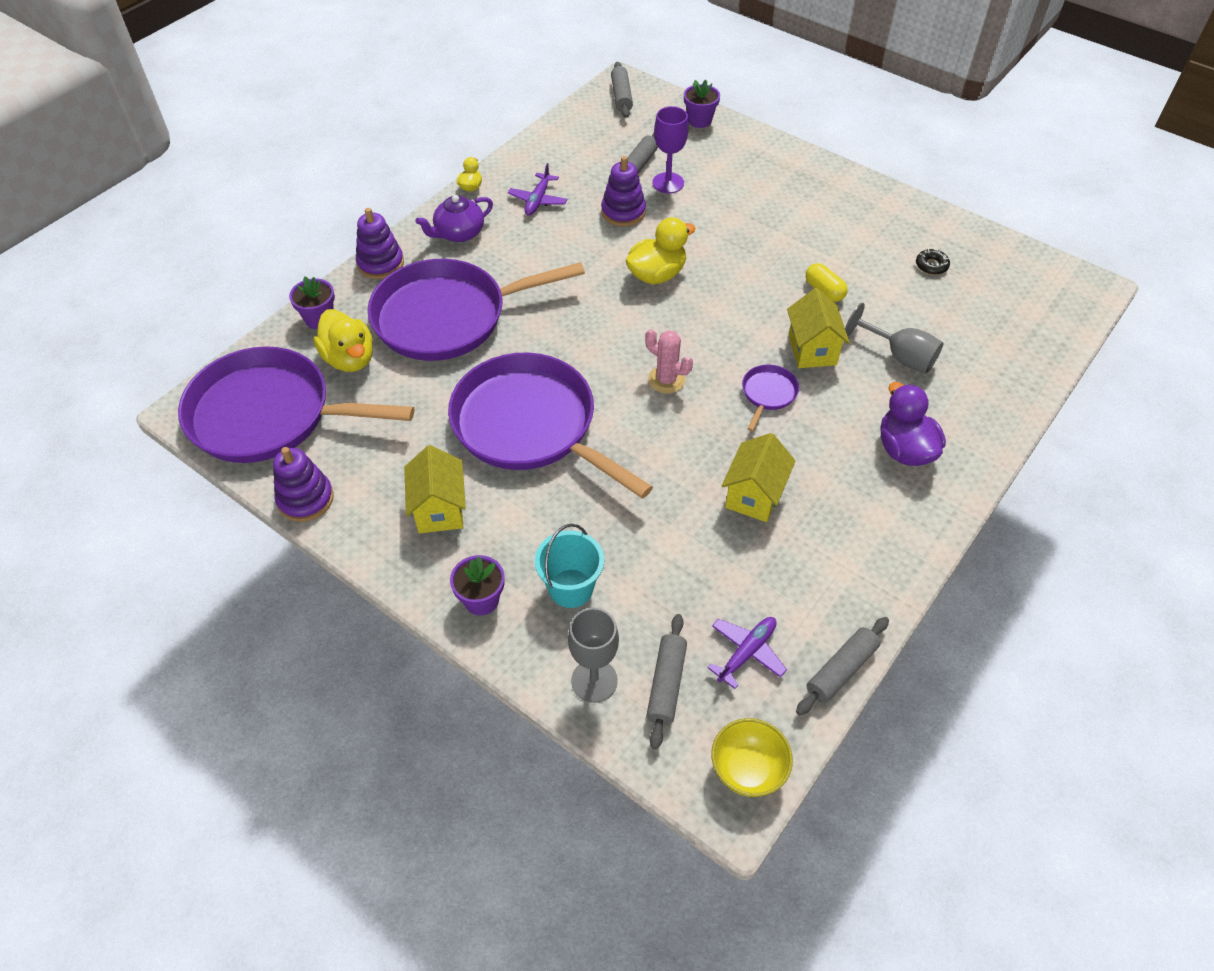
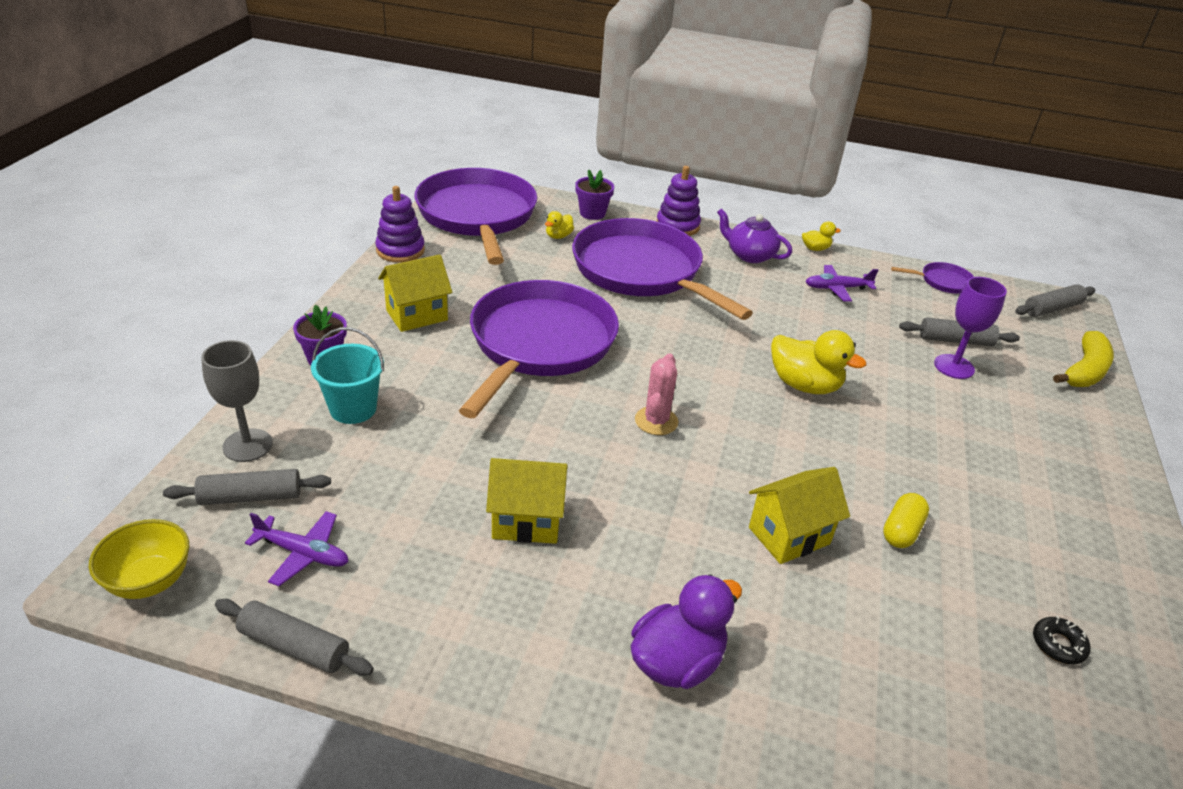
camera: 65 degrees right, 15 degrees down
(350, 359) = (558, 236): yellow duck -> yellow duck, size x0.51
(623, 212) = (875, 344): purple stacking toy -> none
(699, 120) = (1084, 371): purple flower pot -> yellow banana
(768, 394) = (688, 507): purple pan -> purple pan (943, 281)
(899, 356) = (845, 631): grey goblet -> none

